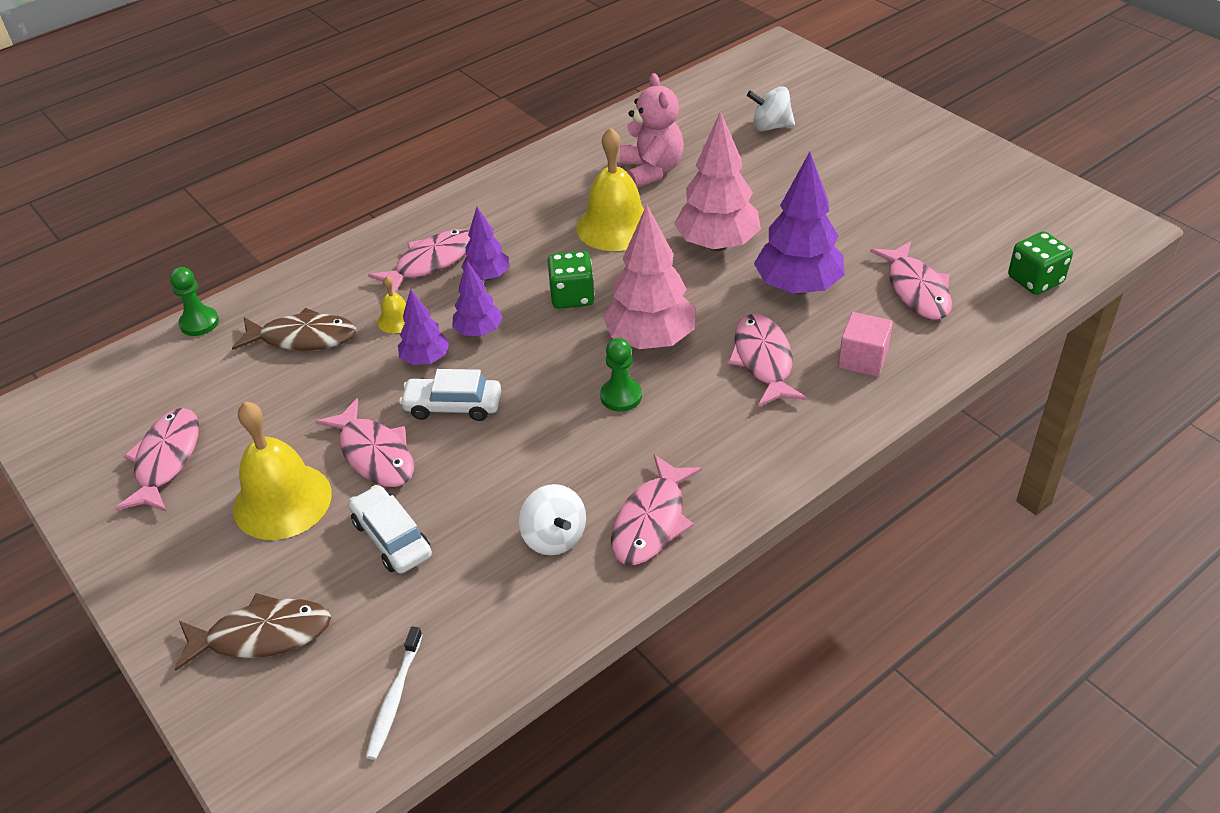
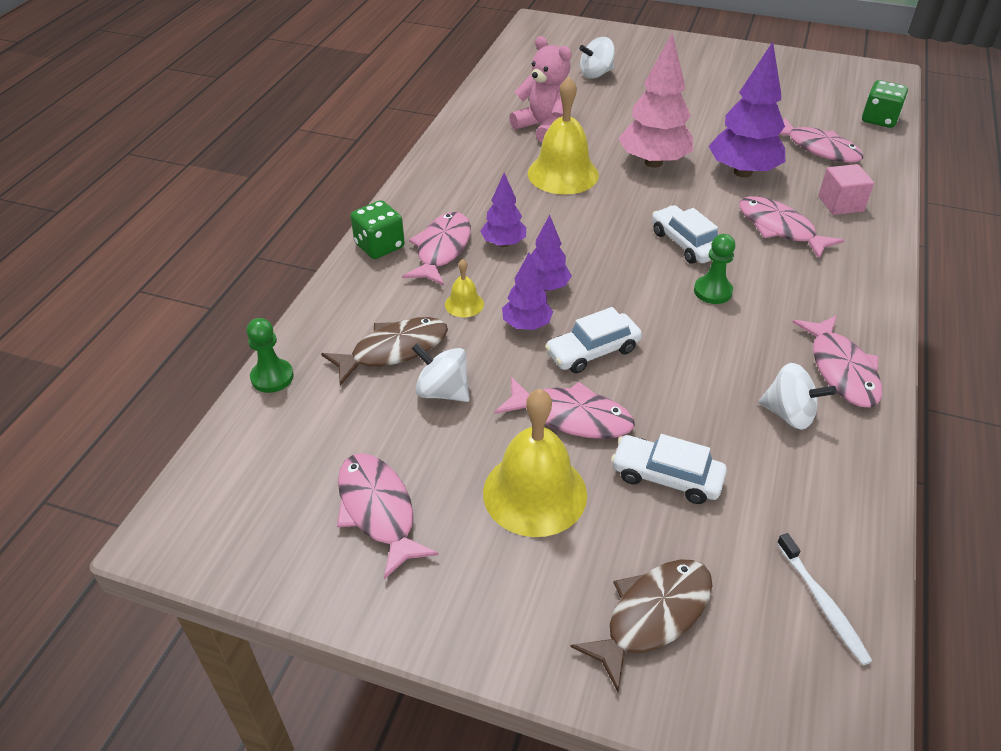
camera: 35 degrees left, 0 degrees up
(303, 388) = (442, 391): none -> white spinning top
(572, 296) = (590, 234): green dice -> green dice (379, 246)
(650, 340) = (685, 243): pink tree -> white car

